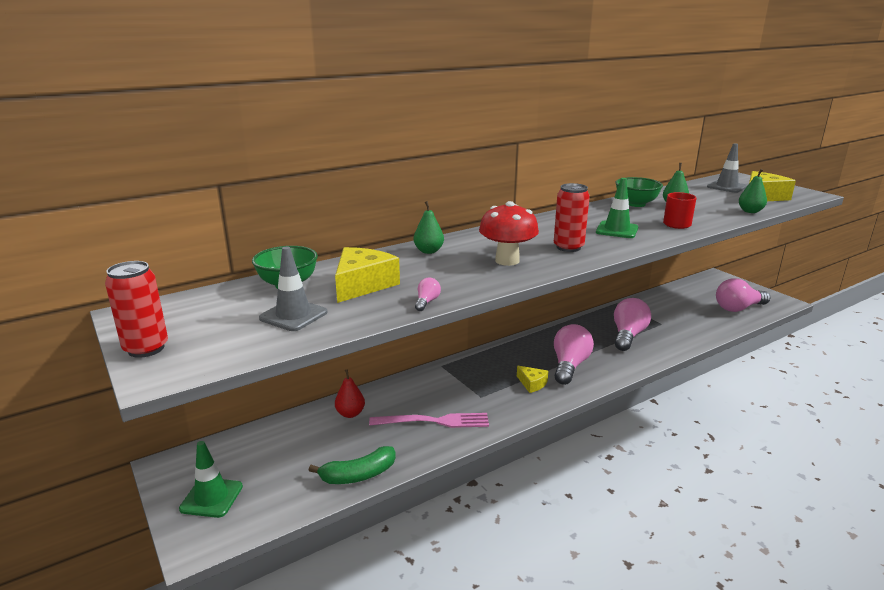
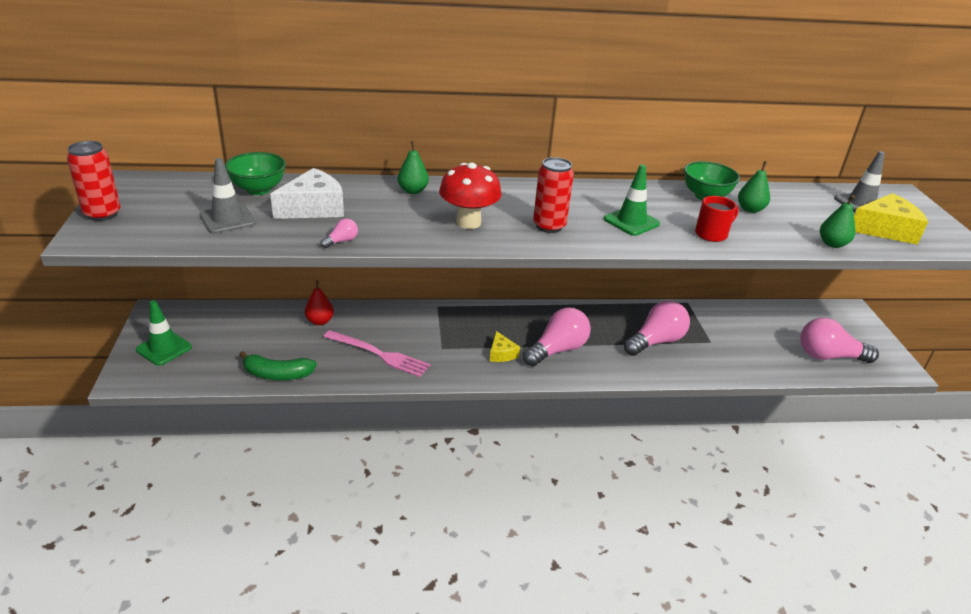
camera: 25 degrees right, 10 degrees up
(362, 285) = (313, 208): yellow cheese -> white cheese

